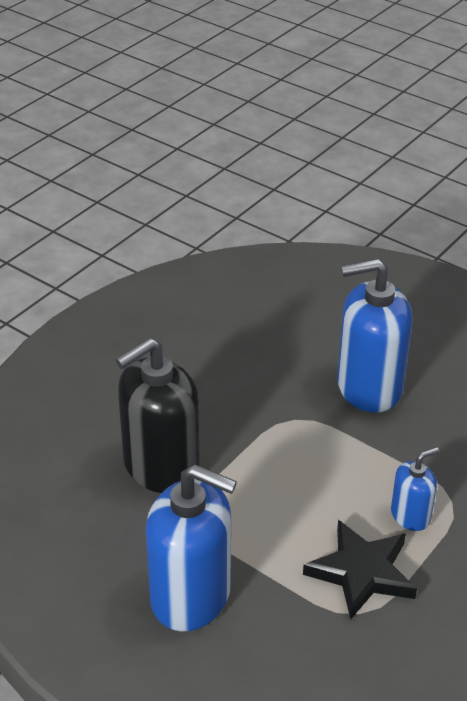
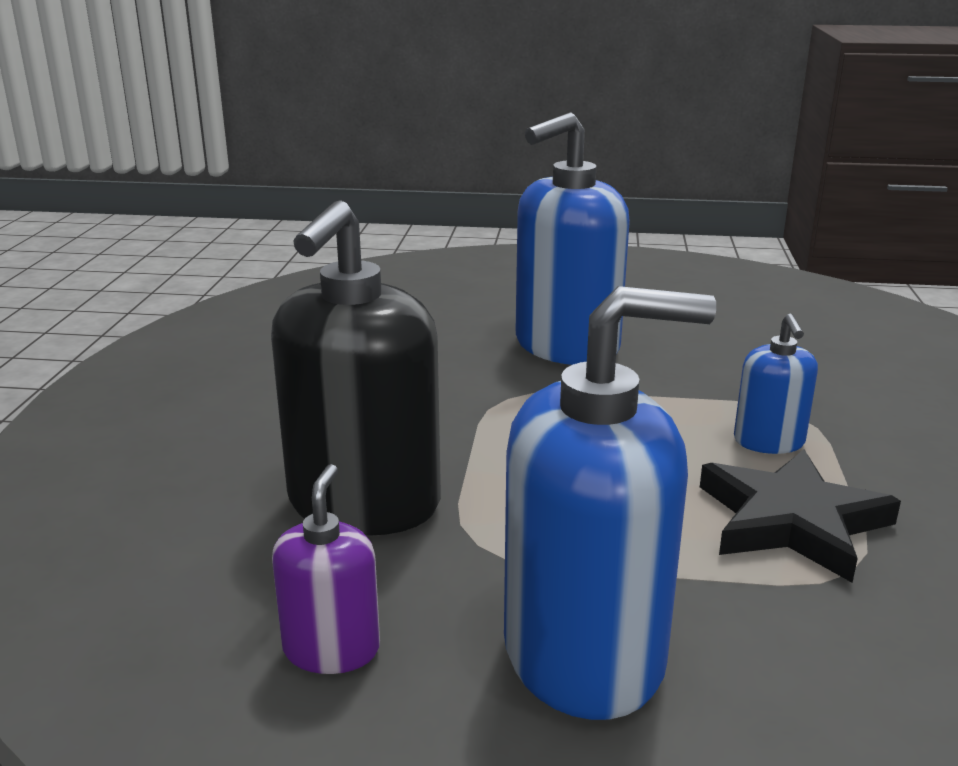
camera: 30 degrees left, 15 degrees down
(91, 544) = (331, 649): none -> purple soap dispenser
(410, 516) = (769, 442): blue soap dispenser -> blue soap dispenser turned 150 degrees clockwise

